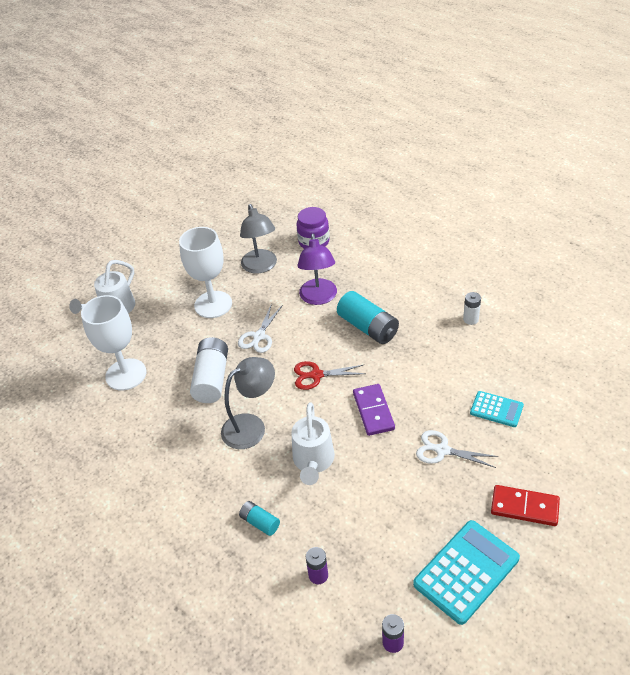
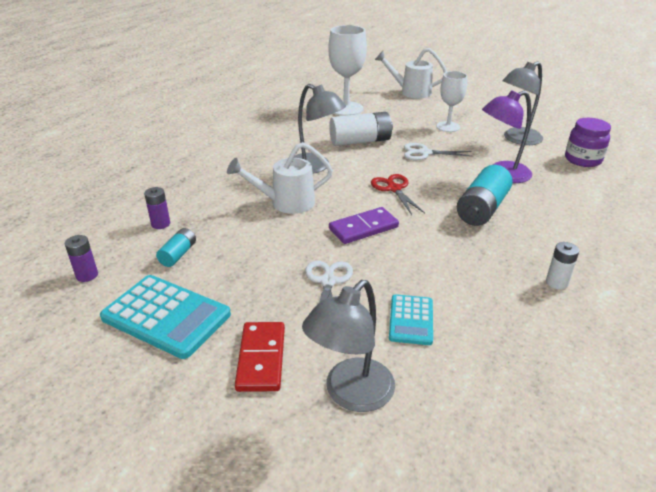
camera: 70 degrees right, 10 degrees down
(213, 304) = (448, 127): white goblet -> white goblet, size x0.65
(260, 522) = (213, 187): turquoise battery -> turquoise battery (178, 254)
(564, 459) = (351, 394): none -> grey lamp

